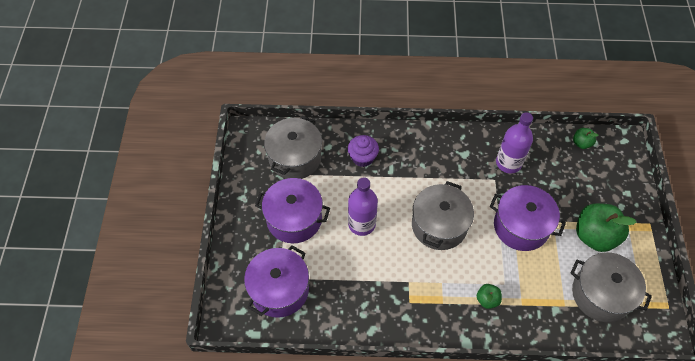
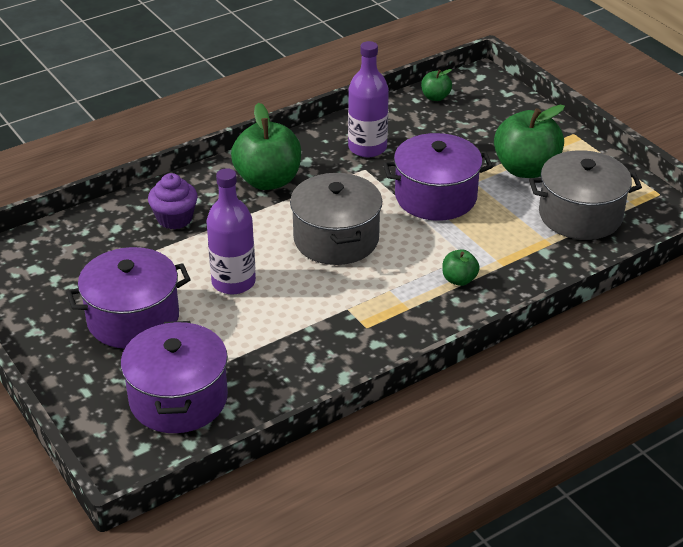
camera: 35 degrees left, 20 degrees down
(295, 158) = (77, 258): grey pot -> none
(432, 157) = (268, 180): none -> green apple

